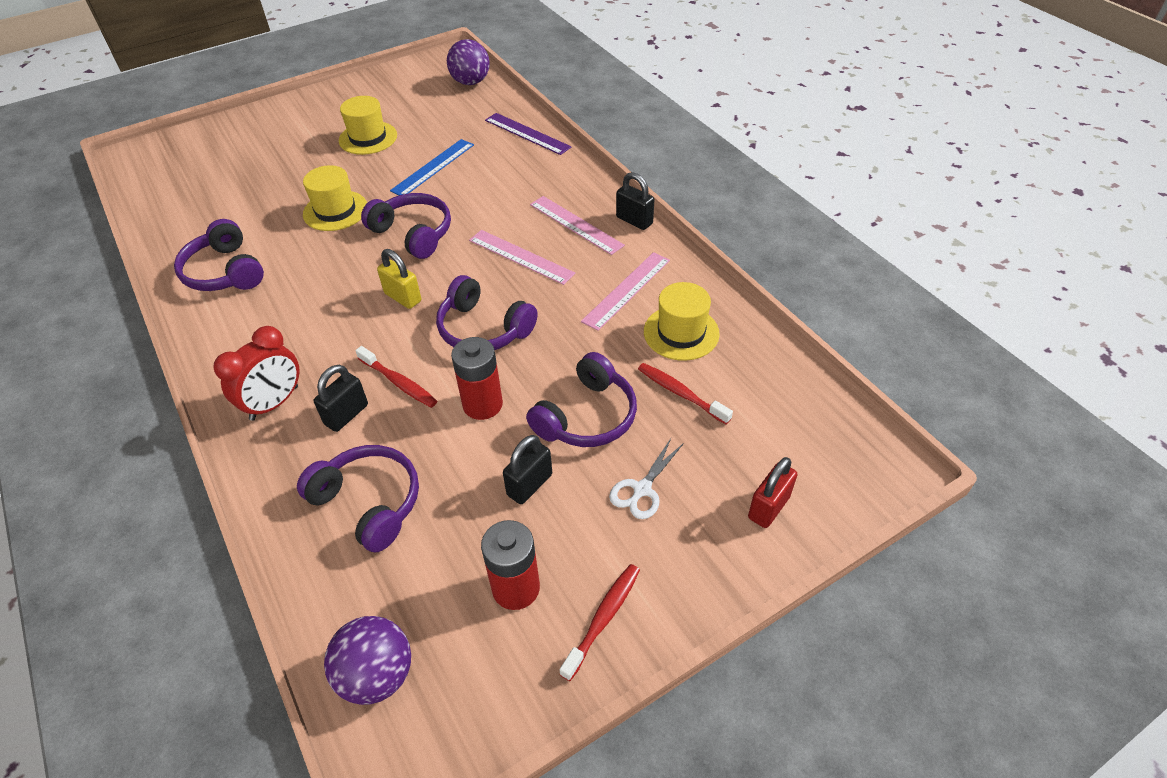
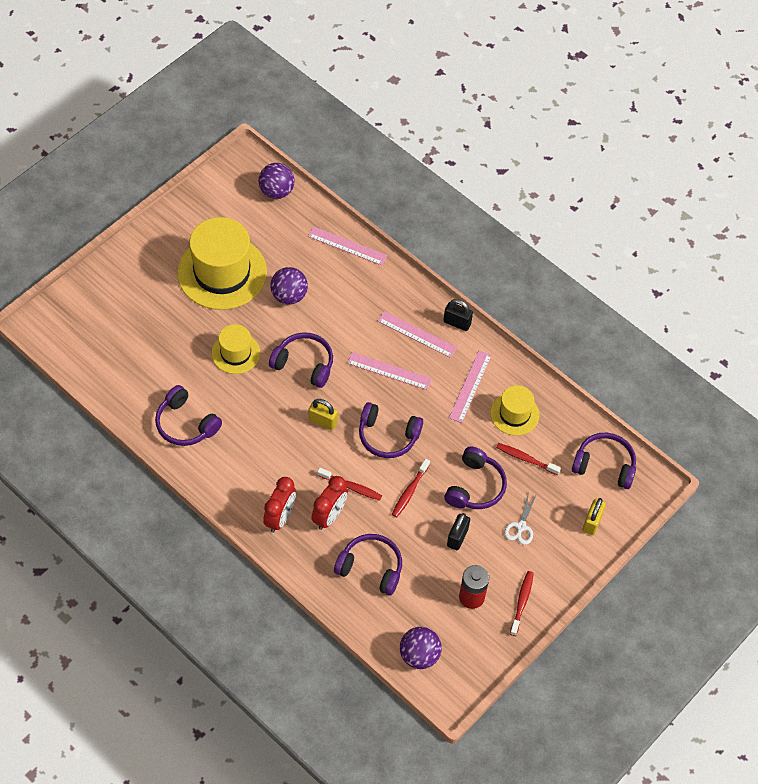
camera: 20 degrees left, 10 degrees up
(346, 415) = (329, 516): black padlock -> red clock
(368, 138) = (222, 272): yellow hat -> yellow hat, size x1.89
(433, 167) = (289, 296): blue ruler -> purple ball
(482, 404) = (409, 491): red battery -> red toothbrush
(527, 133) = (347, 246): purple ruler -> pink ruler
(768, 507) = (592, 522): red padlock -> yellow padlock
(809, 424) = (604, 465): none -> purple headphones

